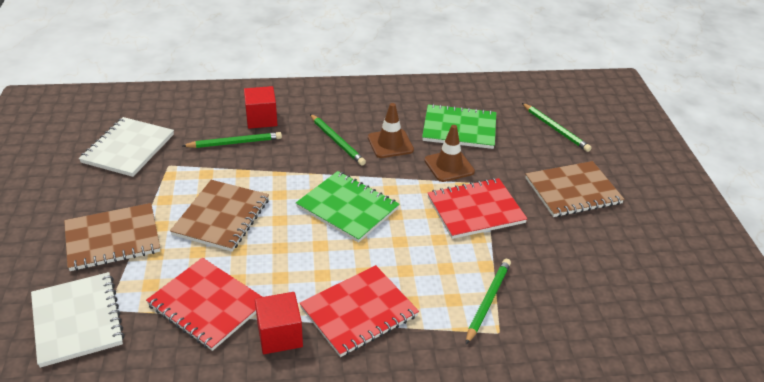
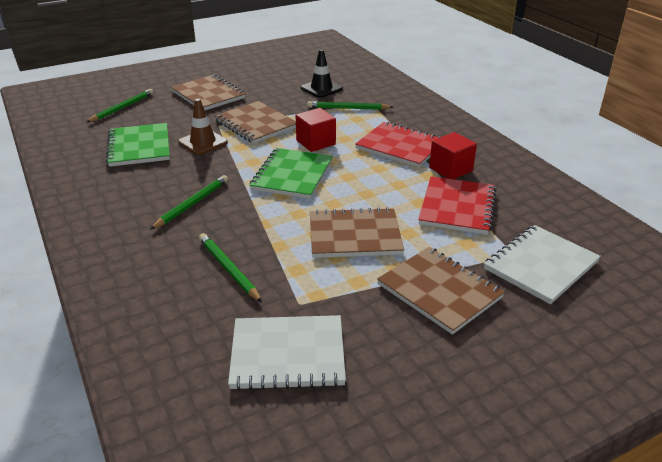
camera: 110 degrees left, 5 degrees down
(261, 119) = (169, 265): red cube -> red cube (316, 142)
(390, 144) = (182, 175): brown traffic cone -> none
(475, 210) = (256, 124): red notebook -> brown notebook
(564, 295) = (321, 88): none -> black traffic cone

